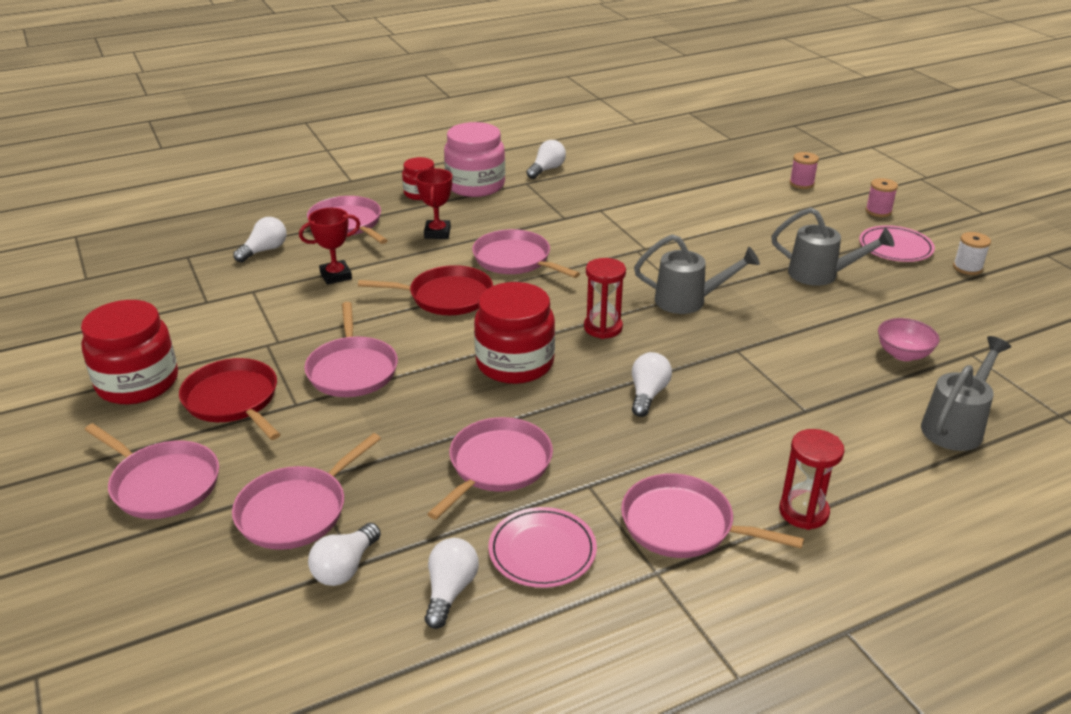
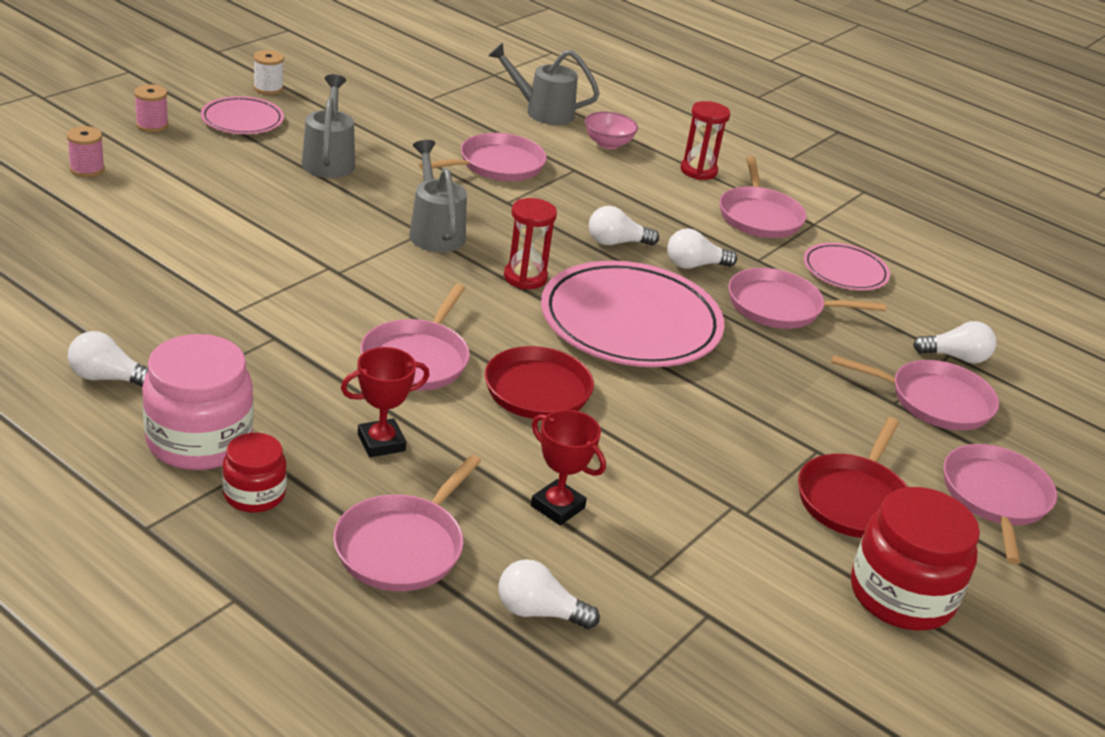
camera: 120 degrees left, 0 degrees up
(352, 370) = (731, 428): pink pan -> pink pan (497, 165)
(450, 591) = (921, 304): white light bulb -> white light bulb (694, 265)
(515, 363) = (630, 322): red jar -> pink plate
(903, 354) = (453, 126): pink bowl -> pink bowl (608, 144)

